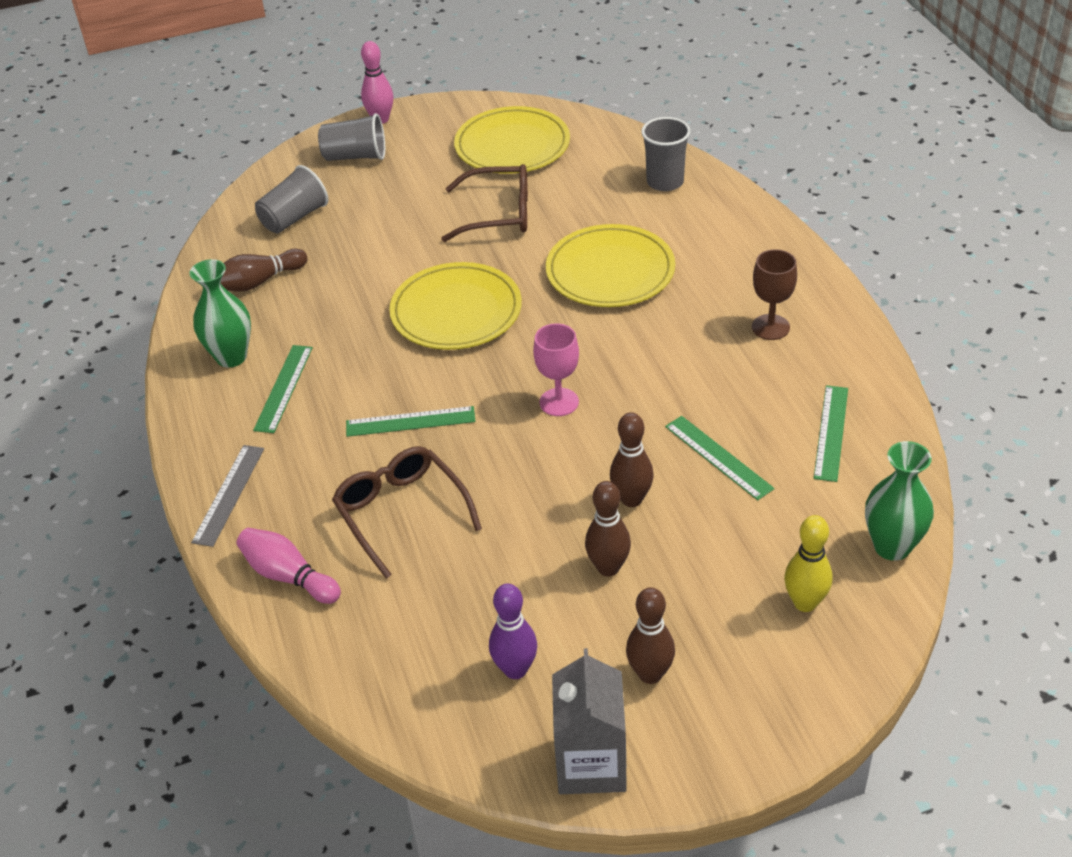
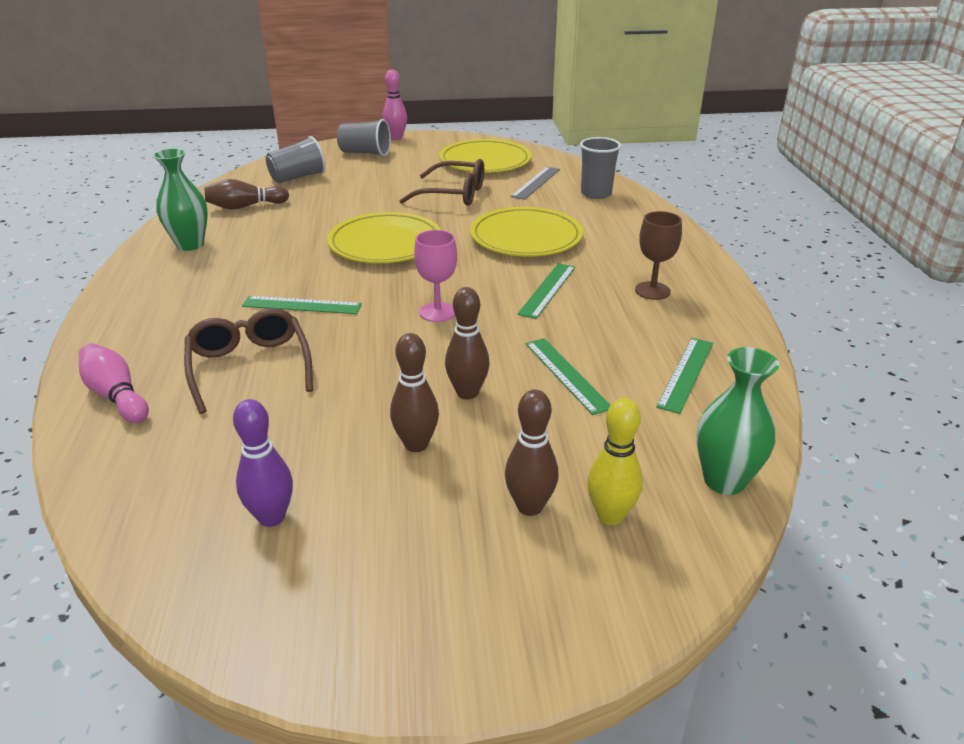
camera: 10 degrees right, 10 degrees down
(229, 494) = (115, 329): grey ruler -> grey ruler (536, 183)
(283, 388) = (215, 269): green ruler -> green ruler (547, 290)
(591, 764) = (296, 633): grey carton -> none
(650, 674) = (410, 551): brown bowling pin -> brown bowling pin (530, 506)

